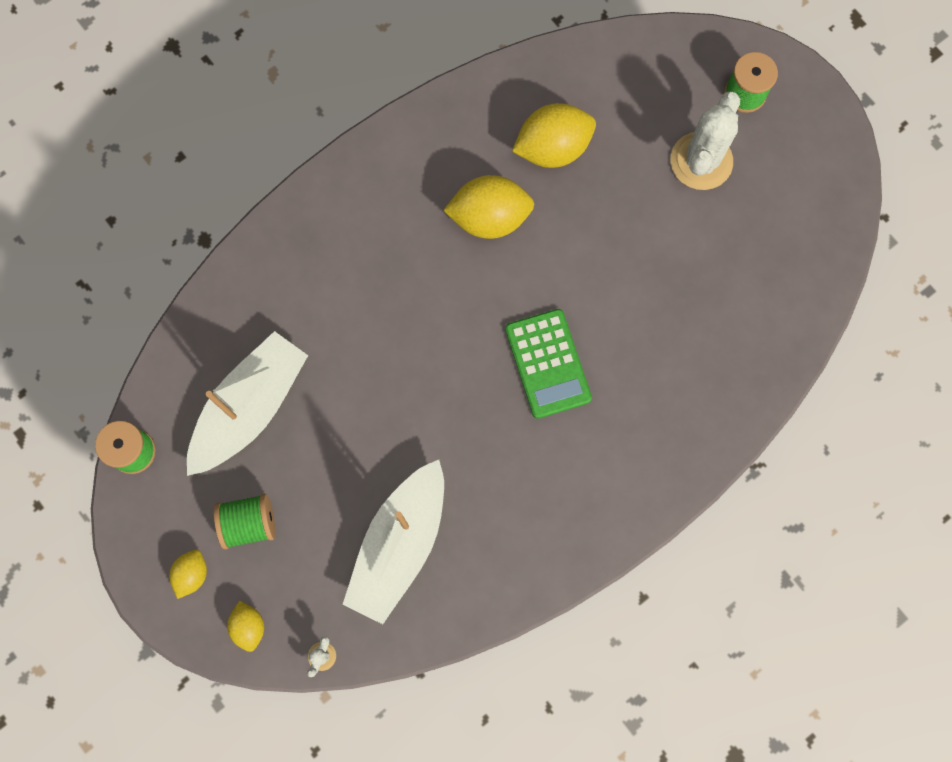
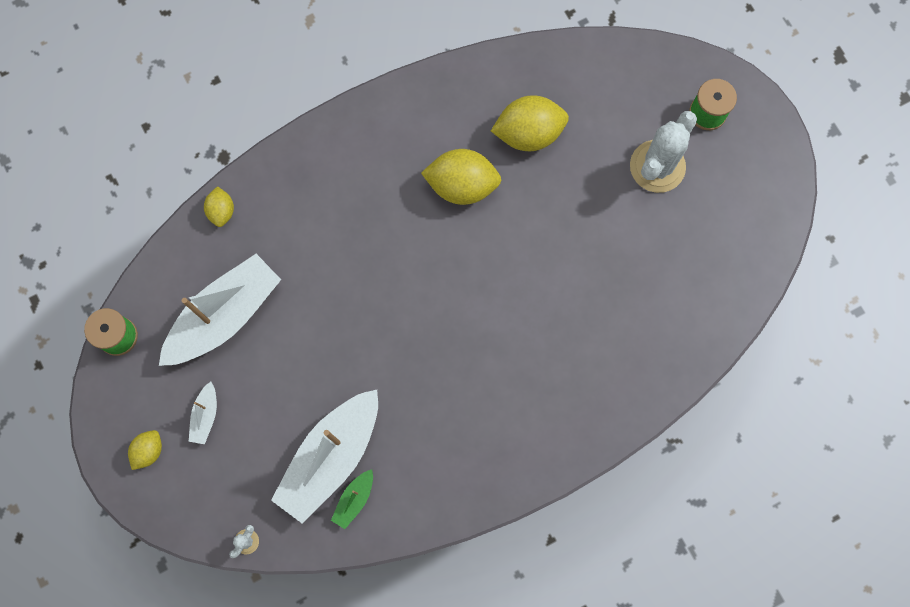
camera: 10 degrees right, 0 degrees up
(249, 523) = (205, 416): green spool -> white boat
(249, 626) = (189, 505): yellow lemon -> yellow lemon (221, 211)
(434, 587) = (354, 500): none -> green boat
(547, 364) = (488, 322): green calculator -> none

